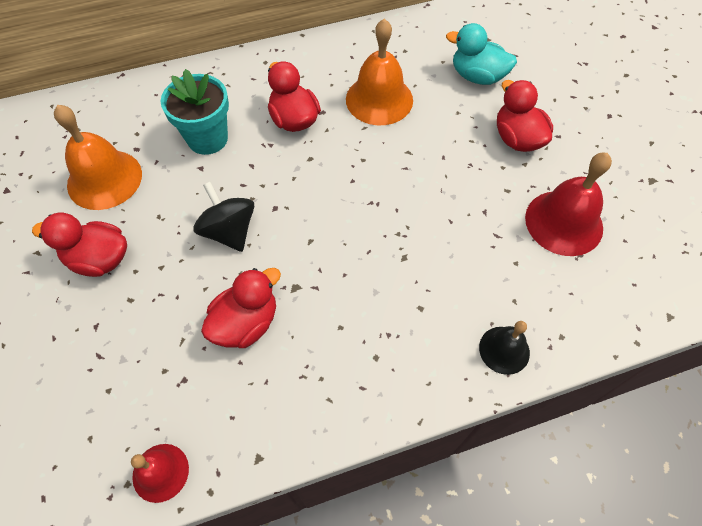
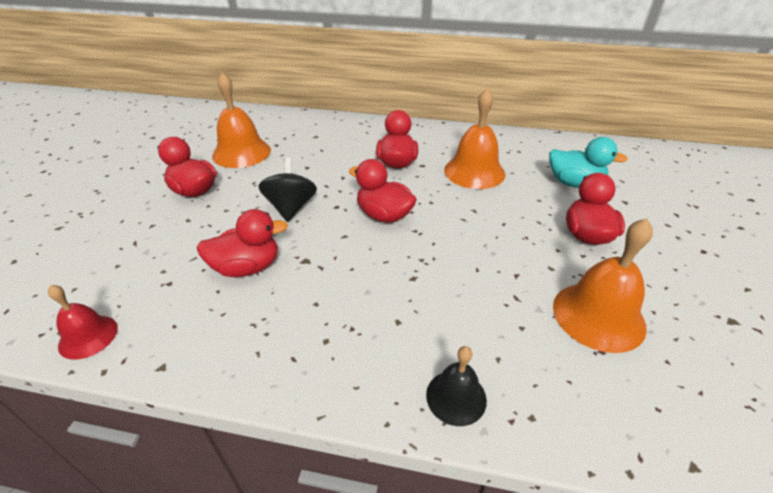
camera: 30 degrees right, 20 degrees down
(207, 138) = (326, 154): turquoise flower pot -> none
(330, 198) = (384, 215): none -> red duck
(477, 76) = (574, 183): turquoise duck -> turquoise duck turned 150 degrees clockwise
(564, 222) = (598, 315): red bell -> orange bell

